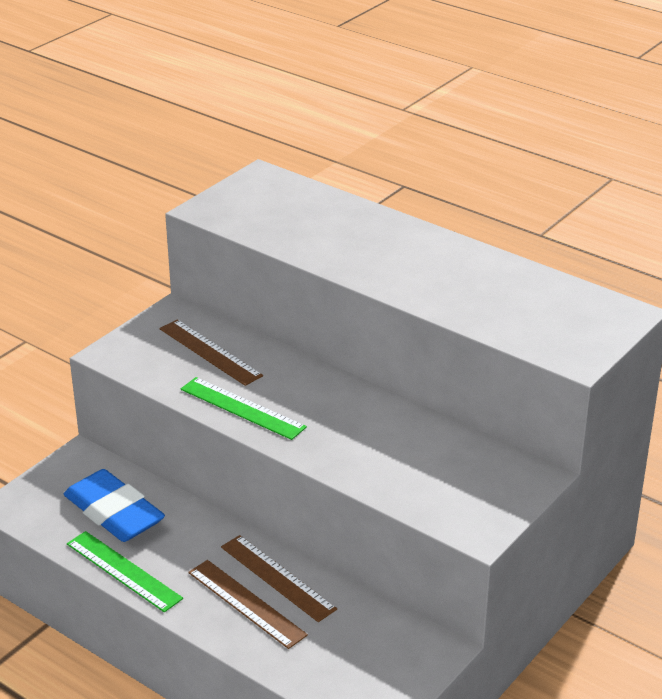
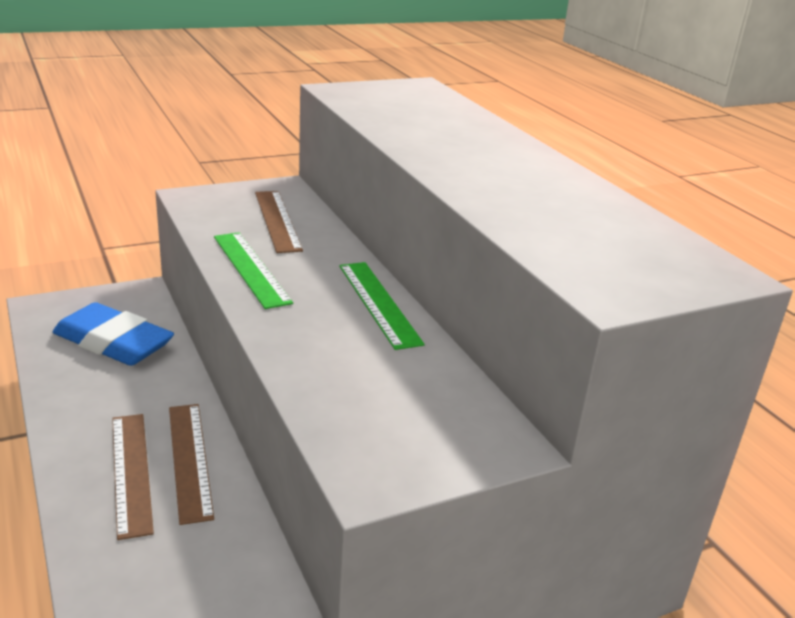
camera: 25 degrees right, 5 degrees down
(114, 513) = (113, 343): blue eraser -> blue eraser turned 45 degrees counterclockwise
(123, 571) = (59, 393): green ruler -> green ruler (378, 303)

